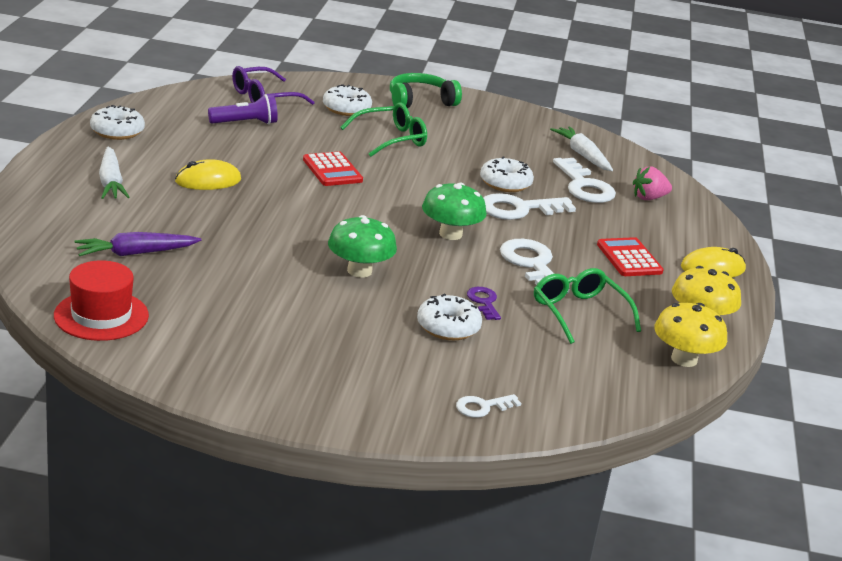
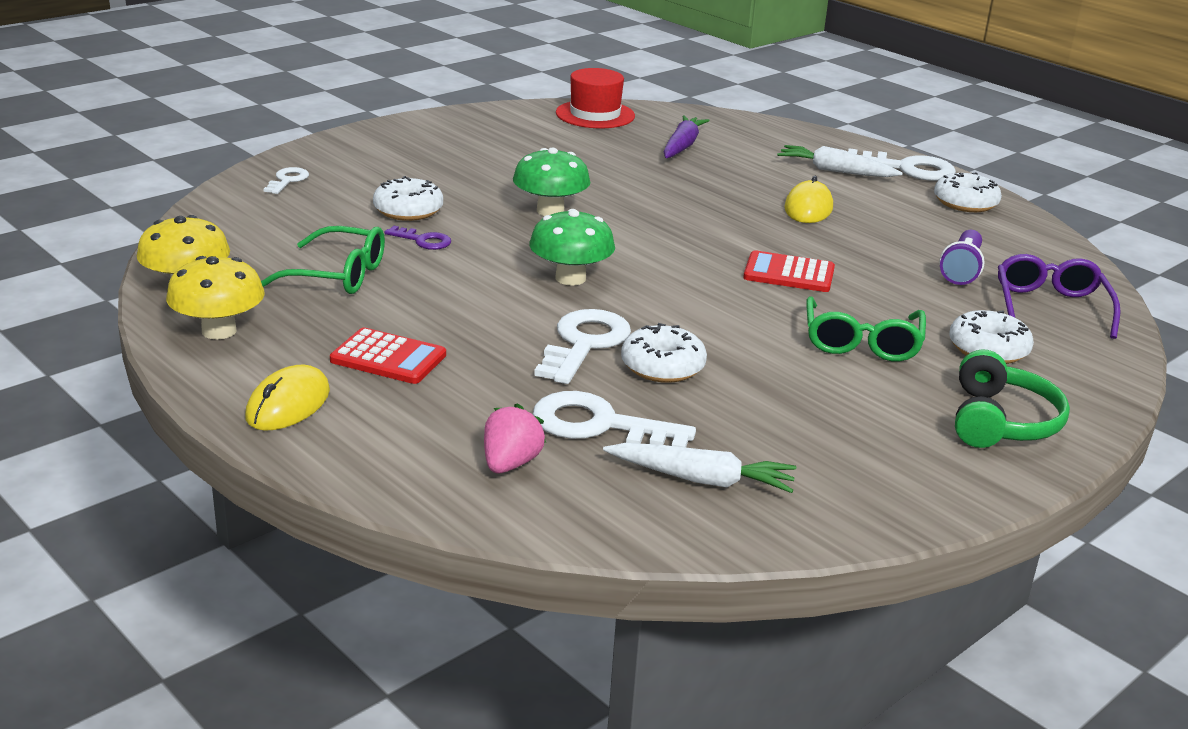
camera: 130 degrees right, 0 degrees up
(532, 265) = (454, 293): white key -> white key (907, 169)

